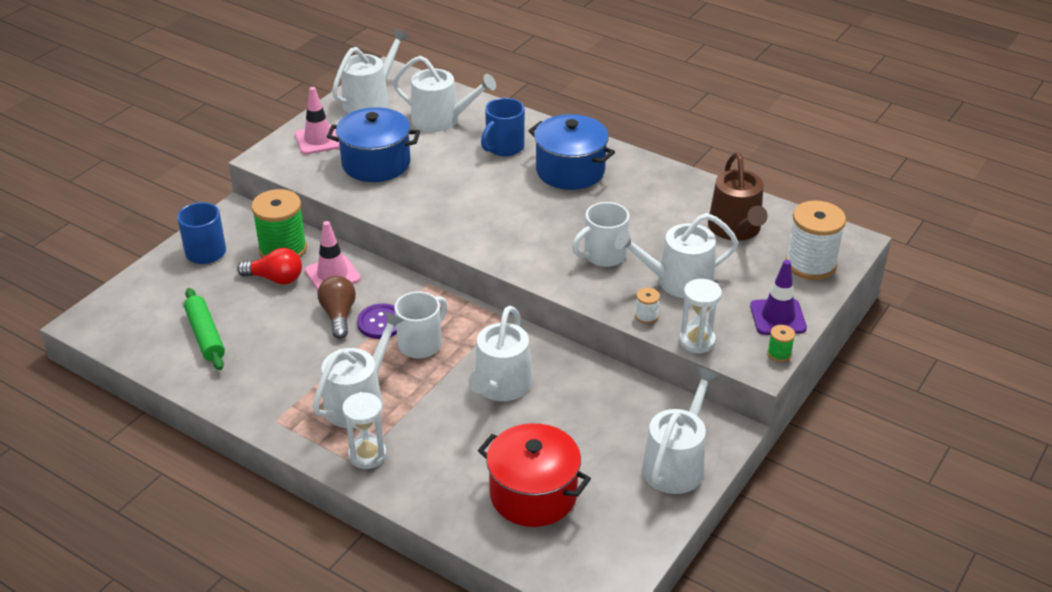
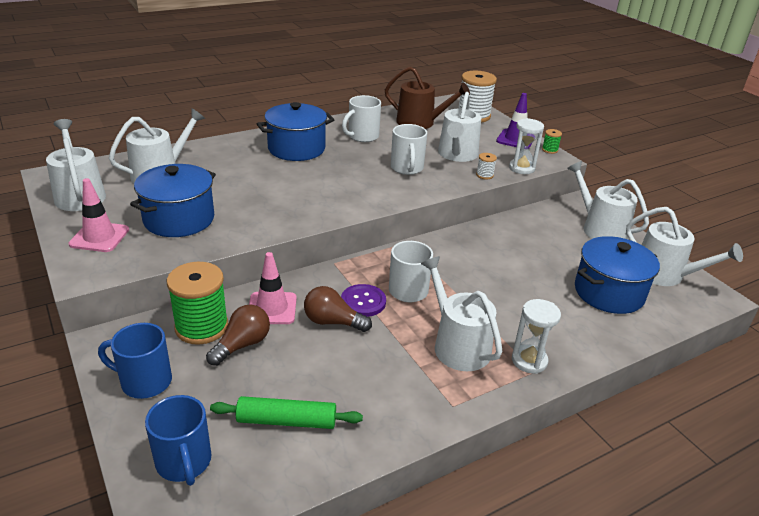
camera: 65 degrees left, 5 degrees down
(275, 279) = (242, 345): red light bulb -> brown light bulb
(500, 386) = (484, 269): white watering can -> white watering can (664, 274)
(504, 147) = (235, 162): blue mug -> blue mug (184, 462)
(533, 494) = (609, 292): red pot -> blue pot
(648, 201) = (362, 136): none -> white mug

